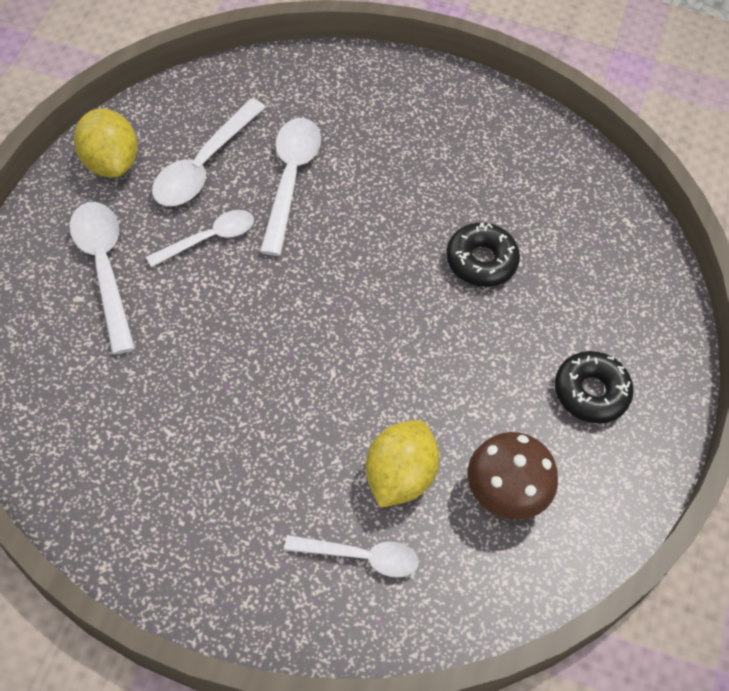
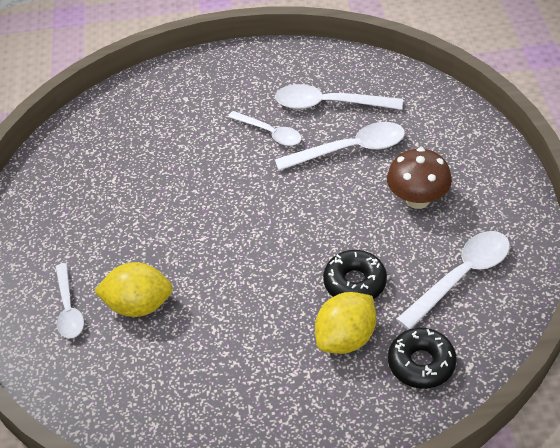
camera: 75 degrees right, 10 degrees down
(104, 268) = (214, 98): white spoon -> white spoon (462, 276)
(110, 162) = (297, 64): yellow lemon -> yellow lemon (346, 338)
(505, 493) = (155, 372): brown mushroom -> brown mushroom (417, 199)
(590, 392) = (275, 397): black donut -> black donut (421, 363)

